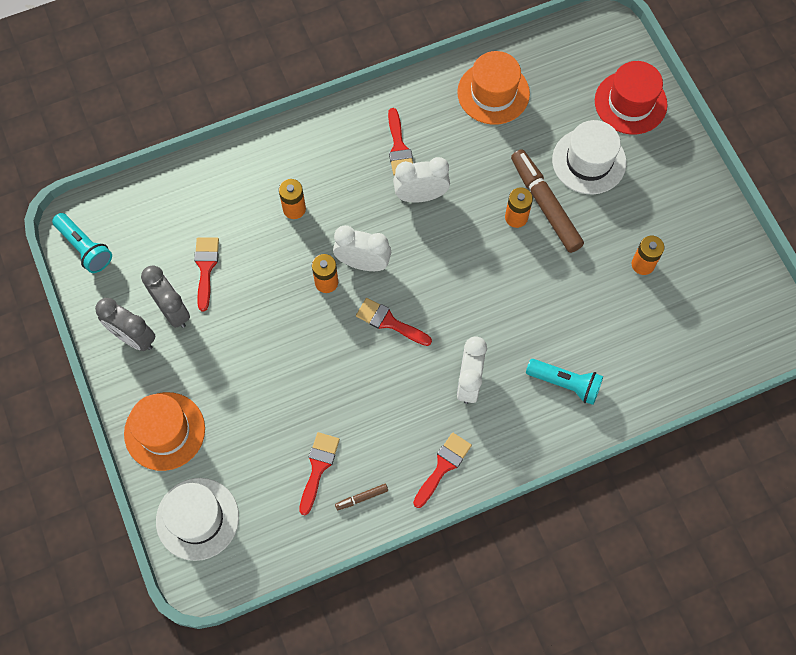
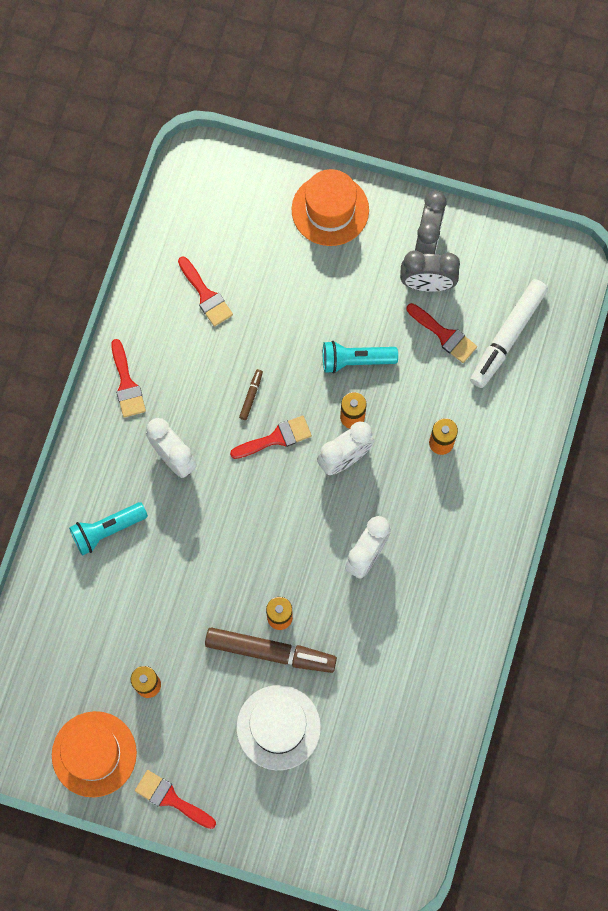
camera: 130 degrees right, 5 degrees up
(85, 248) = (540, 257): turquoise flashlight -> turquoise flashlight (355, 360)
(133, 338) = (427, 240): grey clock -> grey clock turned 120 degrees clockwise
(171, 224) = (507, 337): none -> white marker
(197, 519) = (242, 186): white hat -> none
(362, 498) = (156, 308): brown marker -> brown marker (251, 396)
(399, 148) = (428, 575): red brush -> red brush (171, 799)
(493, 93) = (415, 703): orange hat -> orange hat (94, 754)
(630, 102) = (303, 819): red hat -> none

